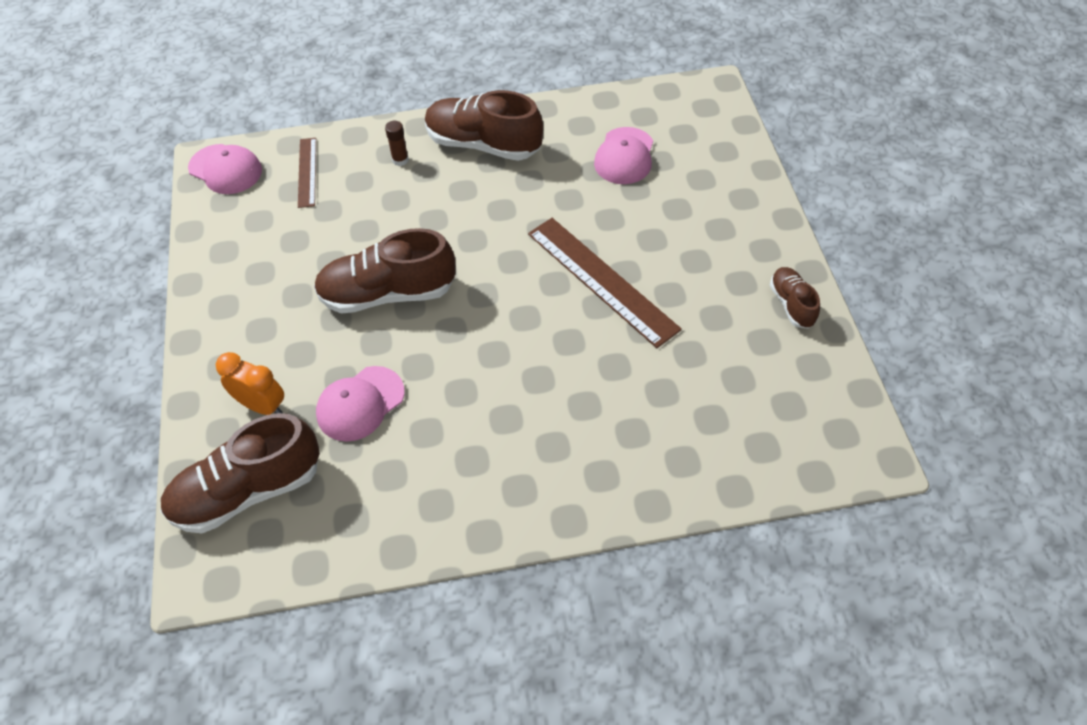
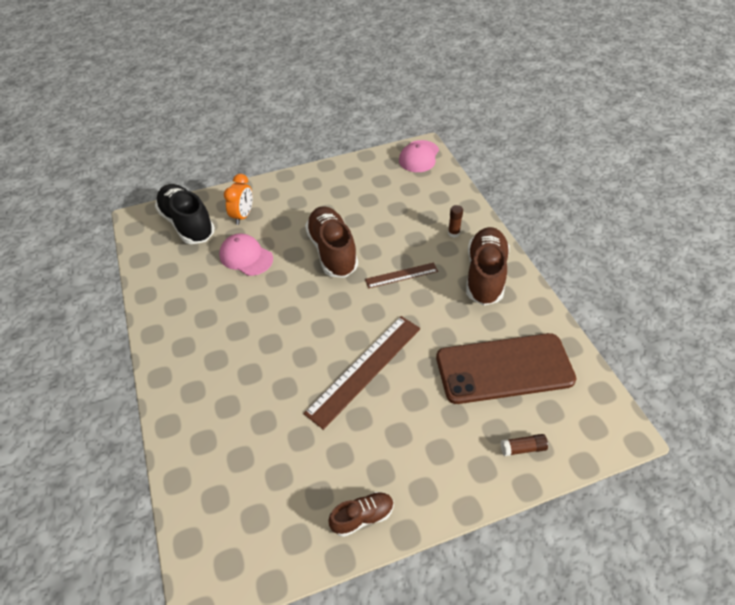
camera: 80 degrees right, 5 degrees down
(248, 491) = (187, 224): brown shoe -> black shoe
(307, 172) = (428, 191): brown ruler -> brown ruler (401, 275)
(624, 156) = (504, 368): pink cap -> brown phone
(724, 163) = (522, 448): none -> brown glue stick

